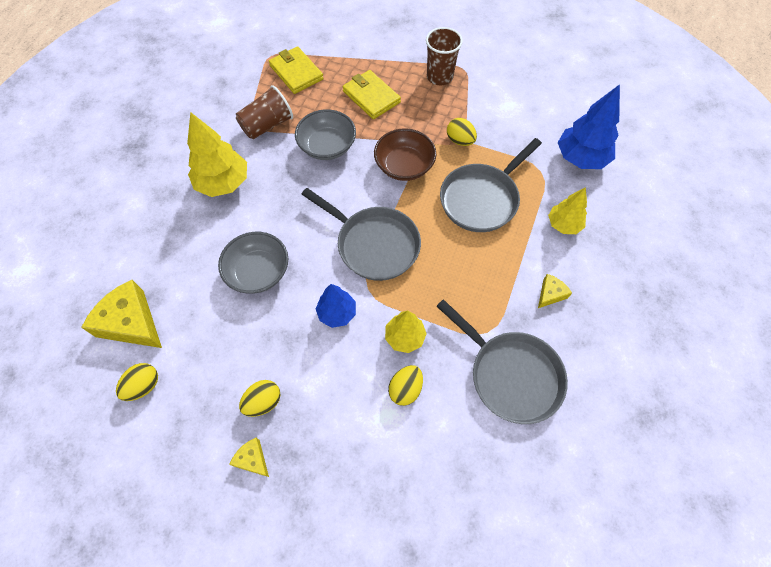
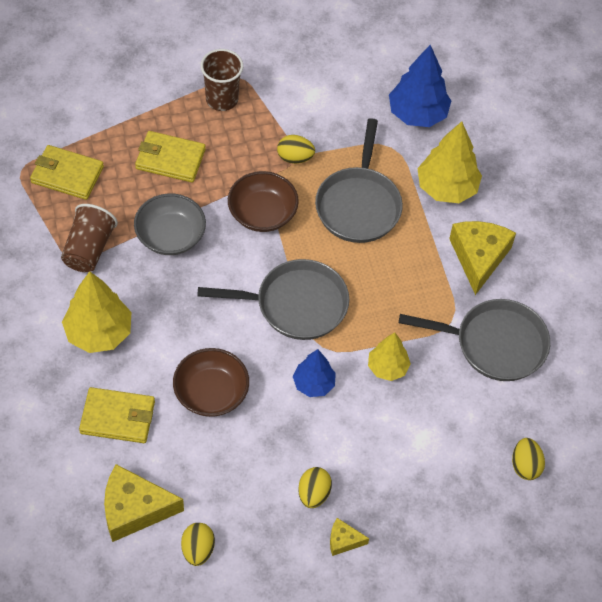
camera: 40 degrees left, 5 degrees down
(182, 249) = (118, 417): none -> yellow wallet
(258, 272) = (211, 393): grey bowl -> brown bowl
(405, 389) = (421, 408): yellow egg -> yellow egg (525, 466)
(550, 294) = (479, 257): yellow cheese -> yellow cheese, size x2.03
(563, 224) = (446, 188): yellow tree -> yellow tree, size x1.62

